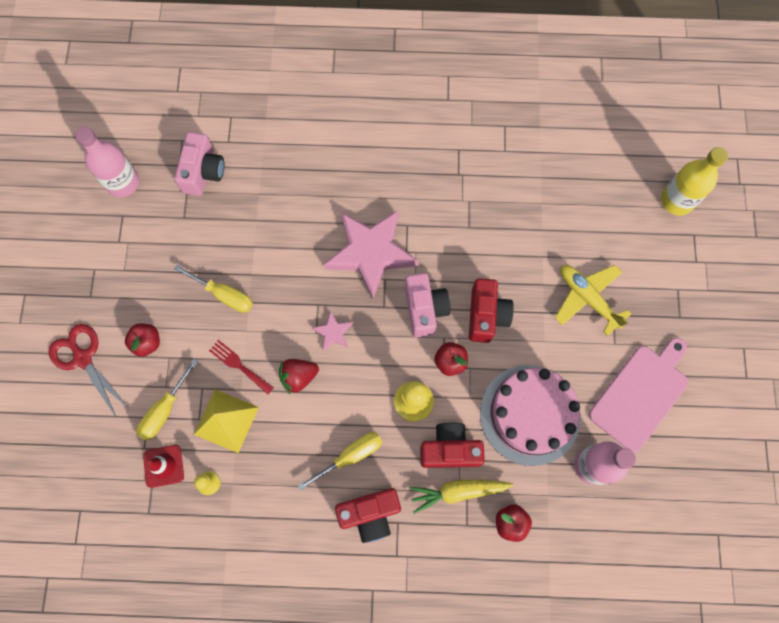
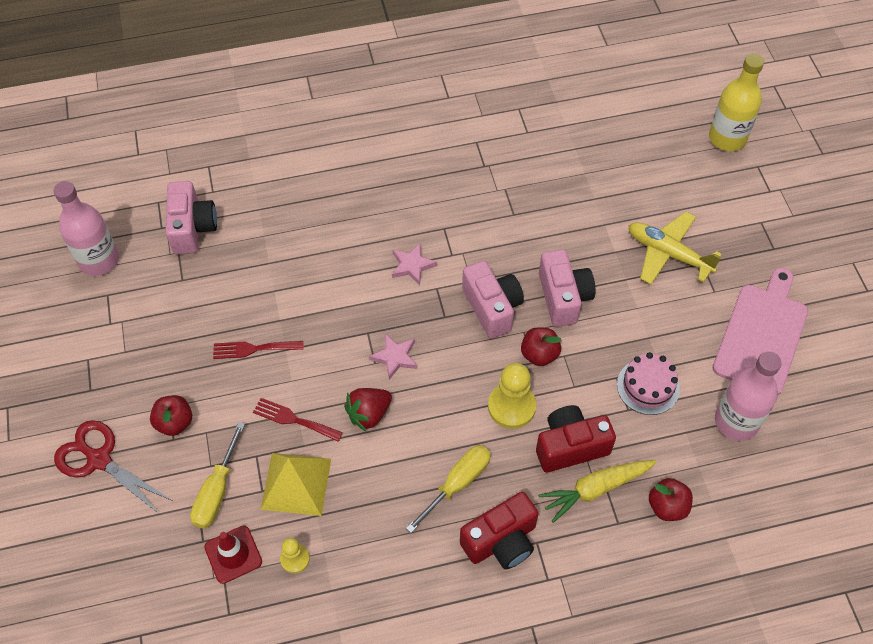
camera: 15 degrees left, 15 degrees down
(224, 295) = (253, 349): yellow screwdriver -> red fork
(371, 253) = (412, 265): pink star -> pink star, size x0.43
(486, 315) = (563, 297): red camera -> pink camera
(529, 414) = (648, 386): pink cake -> pink cake, size x0.52

